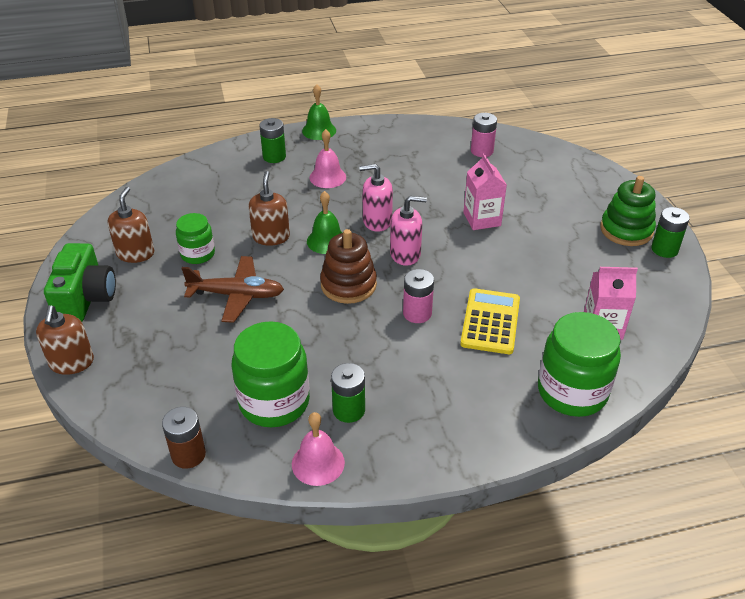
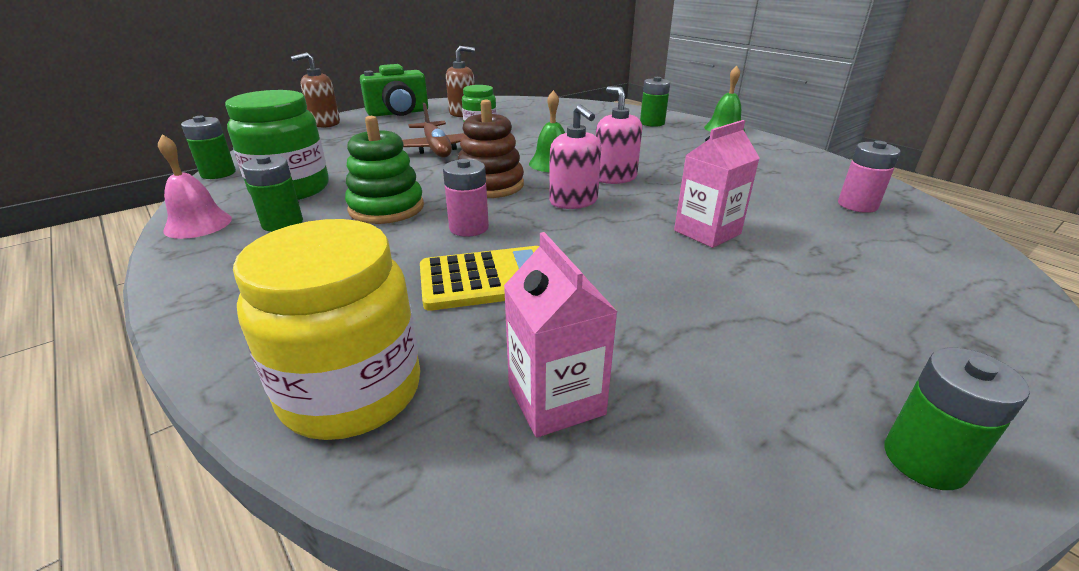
camera: 65 degrees right, 10 degrees down
(188, 455) = (218, 173): brown battery -> green battery
(271, 237) = (532, 144): brown soap dispenser -> none
(327, 177) = (655, 145): pink bell -> none
(572, 392) = (352, 391): green jar -> yellow jar
(626, 230) = (899, 381): green stacking toy -> green stacking toy (386, 208)

